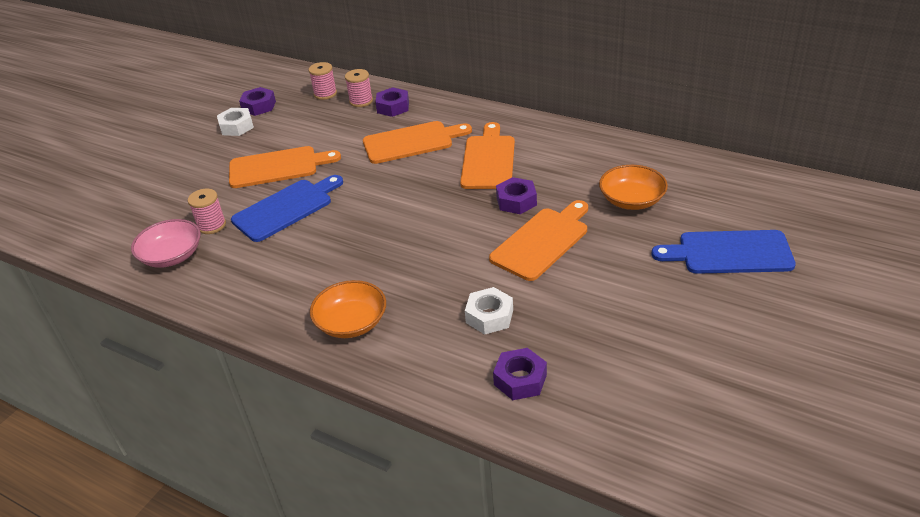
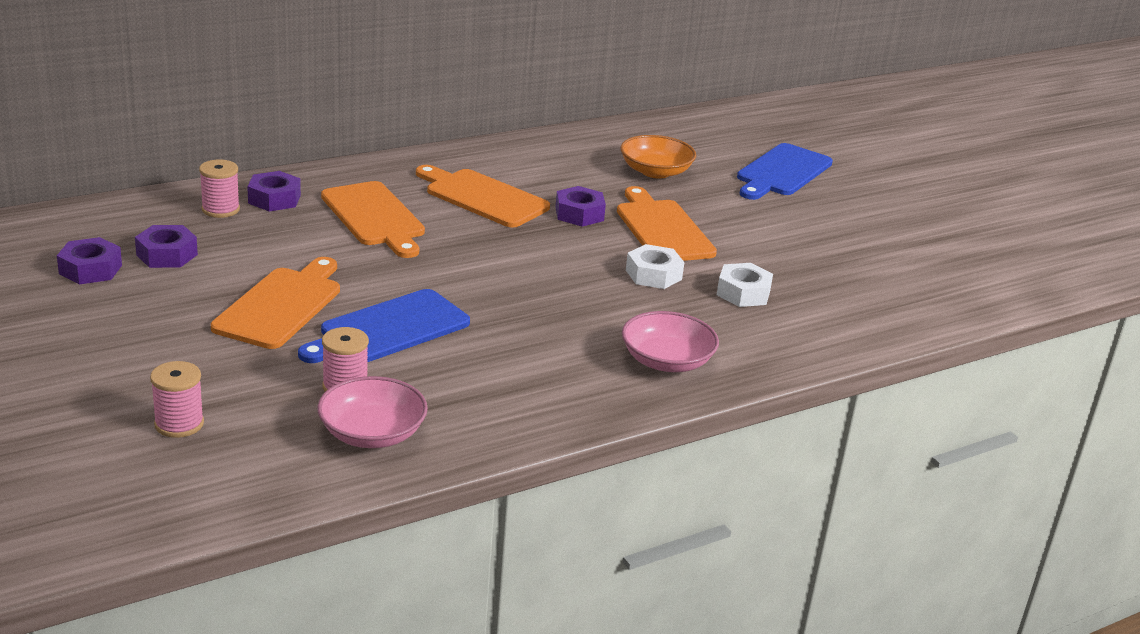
camera: 65 degrees left, 10 degrees down
(236, 127) = (116, 300): white nut -> white nut (653, 275)
(286, 208) = (389, 329): blue cutting board -> blue cutting board turned 120 degrees counterclockwise
(325, 94) = (153, 221): pink spool -> pink spool (179, 424)
(351, 322) = (666, 361): orange bowl -> pink bowl
(412, 142) = (374, 217): orange cutting board -> orange cutting board turned 135 degrees clockwise
(520, 379) = (845, 312): purple nut -> purple nut (167, 255)

